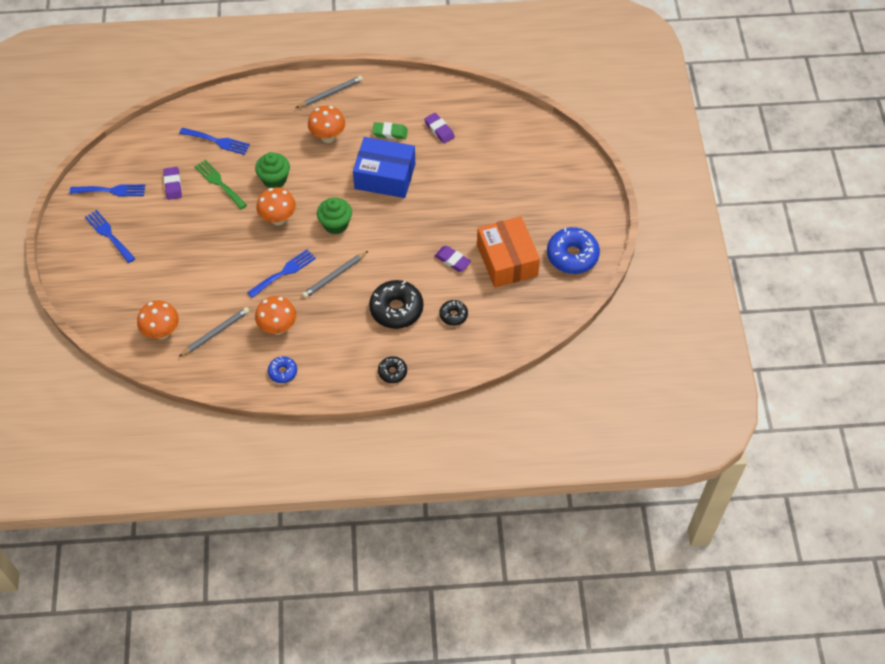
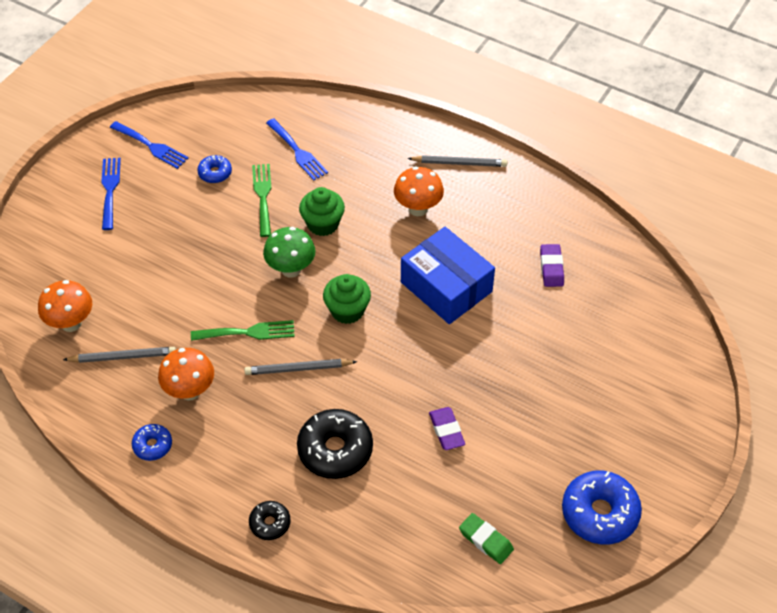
camera: 35 degrees right, 5 degrees down
(173, 185) = (215, 173): purple eraser -> blue donut
(278, 219) = (291, 269): orange mushroom -> green mushroom
(284, 272) = (248, 332): blue fork -> green fork
(390, 133) = (491, 241): green eraser -> green eraser (486, 540)
(453, 315) = (395, 498): black donut -> none
(507, 260) = (512, 470): orange box -> none

